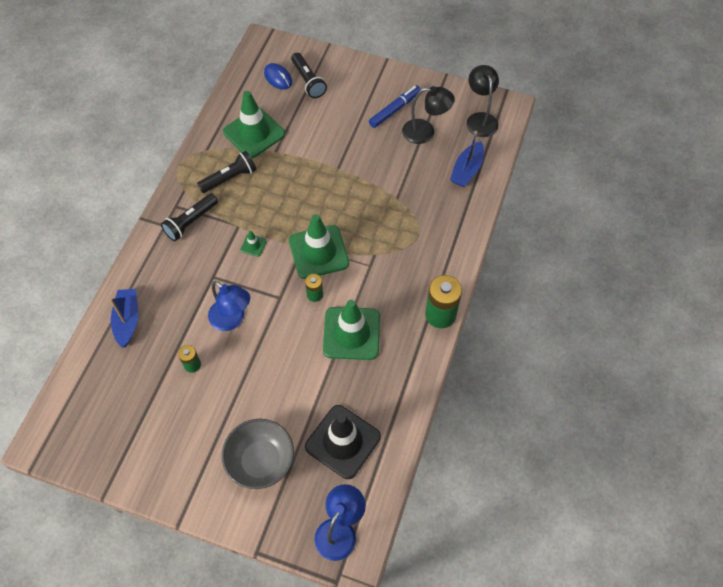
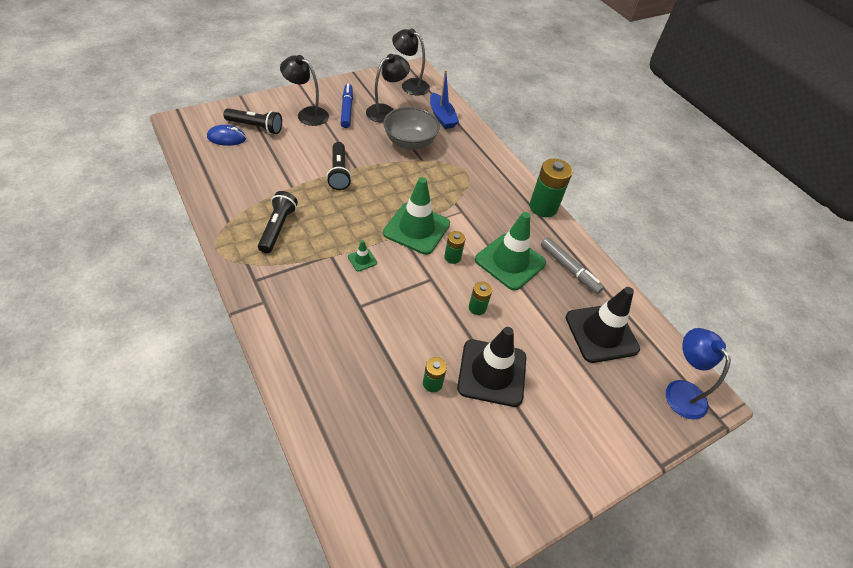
camera: 55 degrees left, 10 degrees down
(127, 320) = (330, 401): blue boat -> none
(191, 222) = (286, 282): black flashlight -> black flashlight (339, 172)
(232, 320) = (418, 323): blue lamp -> none
(234, 393) = (492, 372): none -> black traffic cone
(254, 133) = (256, 185): green traffic cone -> none
(261, 461) = (575, 400): grey bowl -> grey bowl (410, 142)
(283, 344) = (477, 308): none -> green battery
(359, 94) = (307, 114): none -> black lamp
(388, 378) = (569, 269): none -> grey marker

